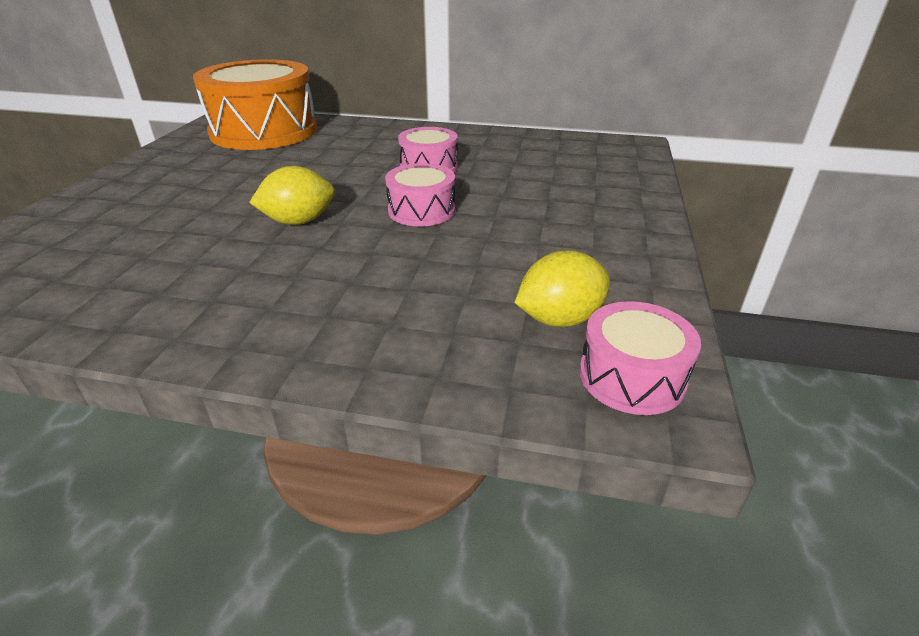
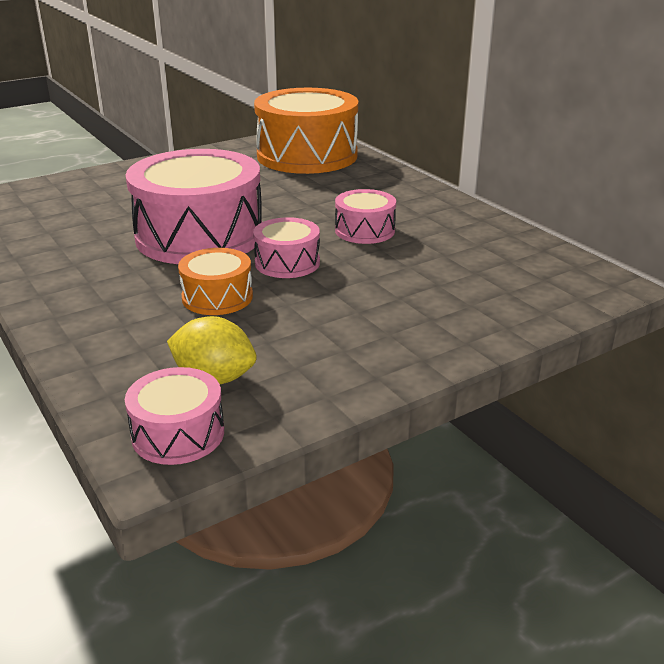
camera: 45 degrees right, 5 degrees down
(299, 221) = (199, 236): yellow lemon -> pink drum
(423, 260) = (217, 297): none -> orange drum

